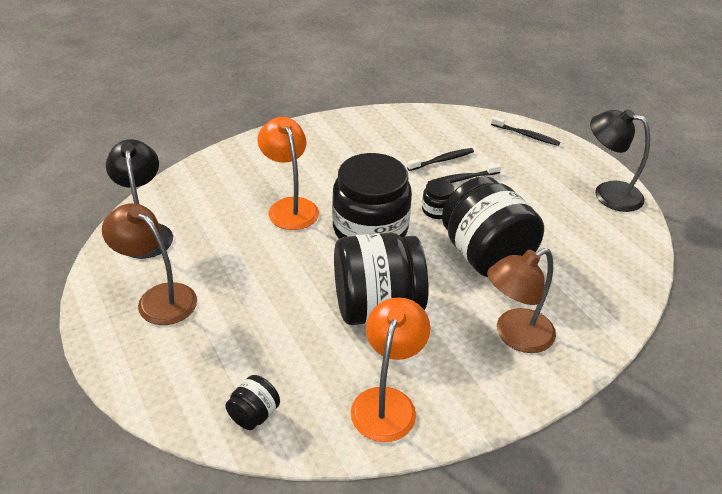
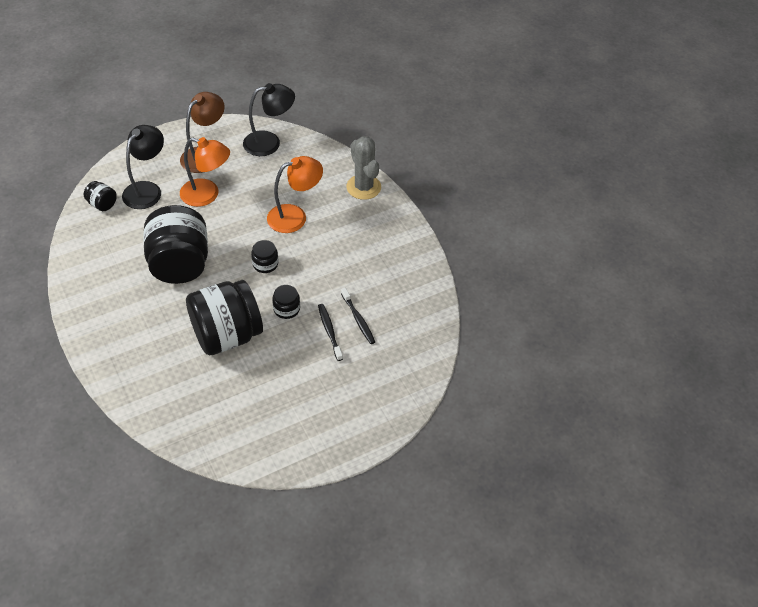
camera: 90 degrees right, 10 degrees up
(243, 155) = (363, 187): none -> grey cactus
(370, 229) = (265, 264): black jar -> black jar, size x0.43
(387, 402) = (97, 265): orange lamp -> orange lamp (207, 195)
(515, 336) = (139, 341): brown lamp -> none
(526, 135) = (403, 394): black toothbrush -> none
(608, 193) = (305, 446): black lamp -> black lamp (147, 190)

